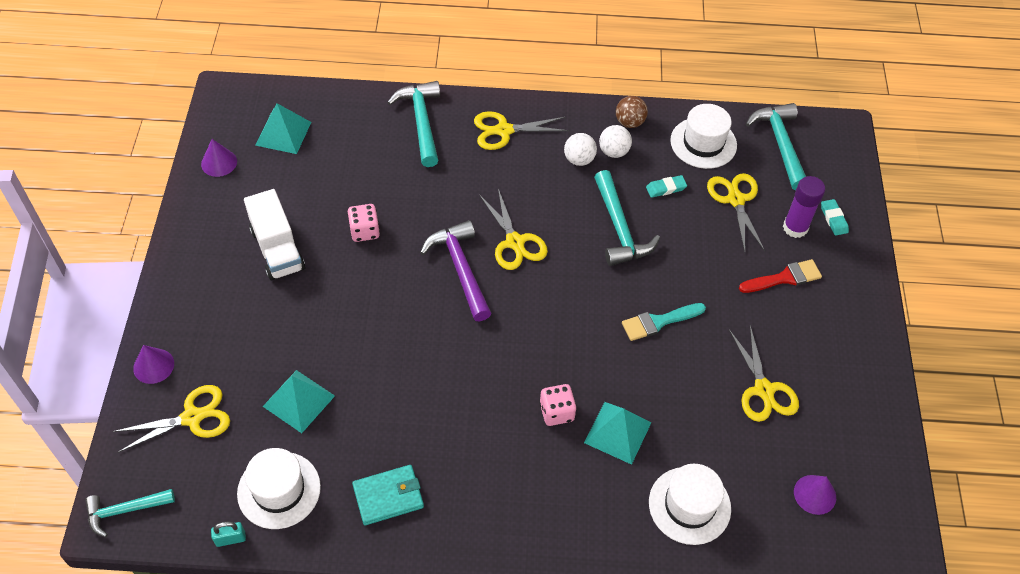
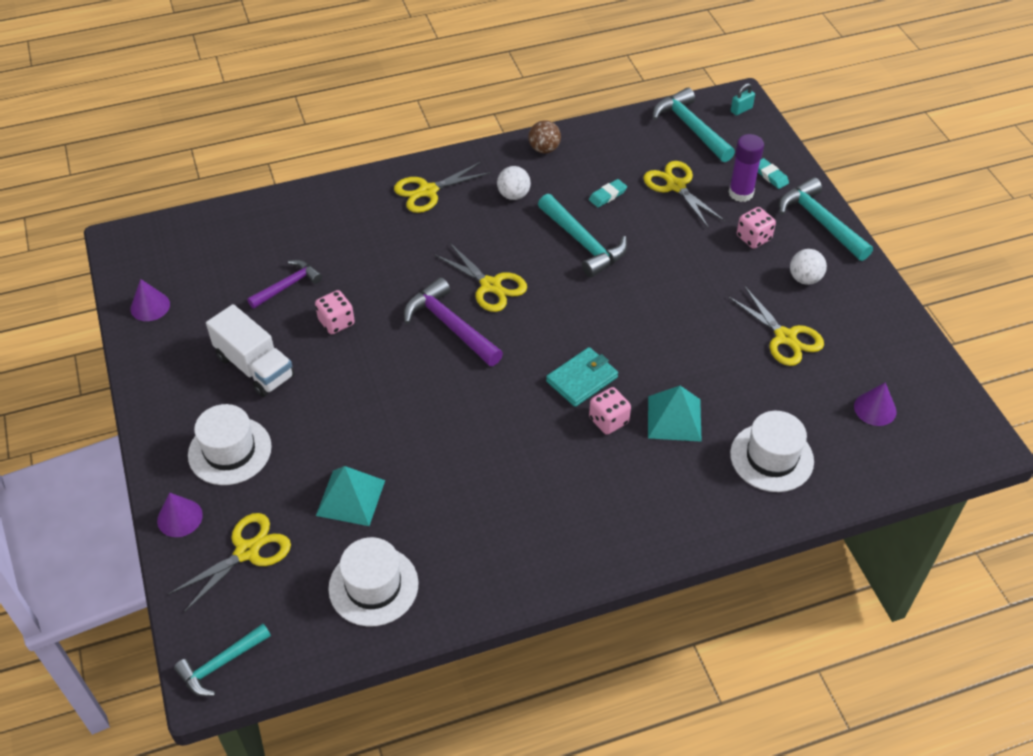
camera: 20 degrees left, 5 degrees down
(230, 539) = (347, 649): turquoise padlock -> turquoise padlock (741, 110)
(283, 133) = (205, 259): turquoise pyramid -> none
(340, 182) = (287, 286): none -> purple hammer
(388, 496) = (486, 552): turquoise wallet -> turquoise wallet (582, 379)
(421, 122) = (342, 207): turquoise hammer -> turquoise hammer (820, 222)
(613, 152) = (542, 179): white ball -> white ball (804, 278)
(658, 322) = (661, 311): turquoise brush -> none
(703, 143) = (621, 147): white hat -> white hat (230, 451)
(784, 278) = (753, 238): red brush -> pink dice

